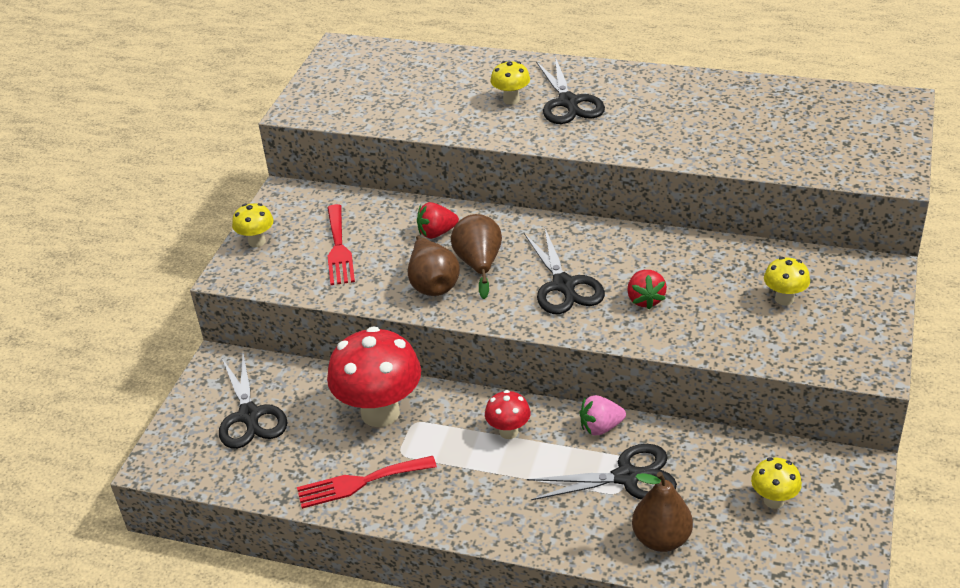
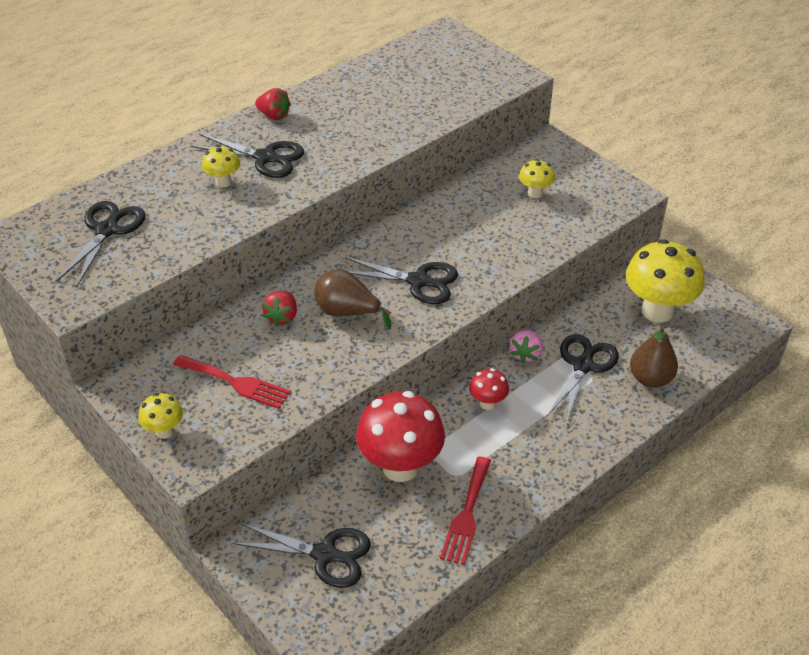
camera: 60 degrees left, 5 degrees up
(393, 81) = (107, 230): none -> black scissors
(433, 284) = (343, 348): brown pear -> none
(645, 299) = (474, 251): red strawberry -> red strawberry (274, 115)
(773, 500) = (657, 311): yellow mushroom -> yellow mushroom, size x2.07

